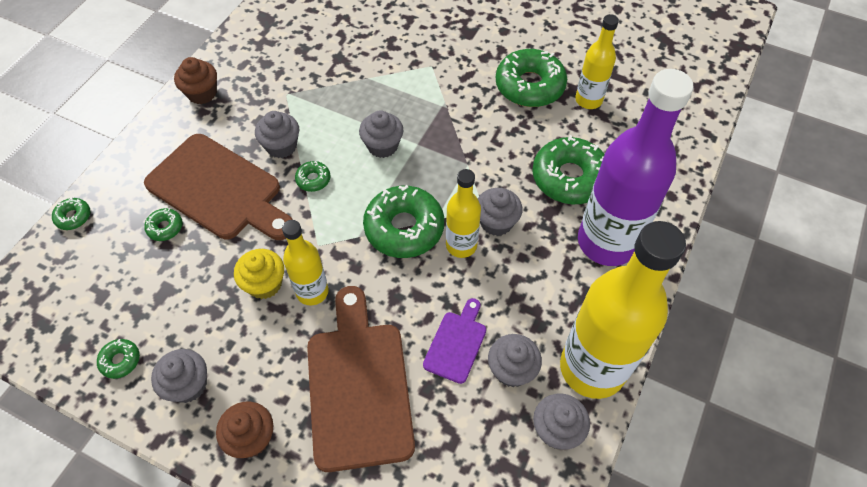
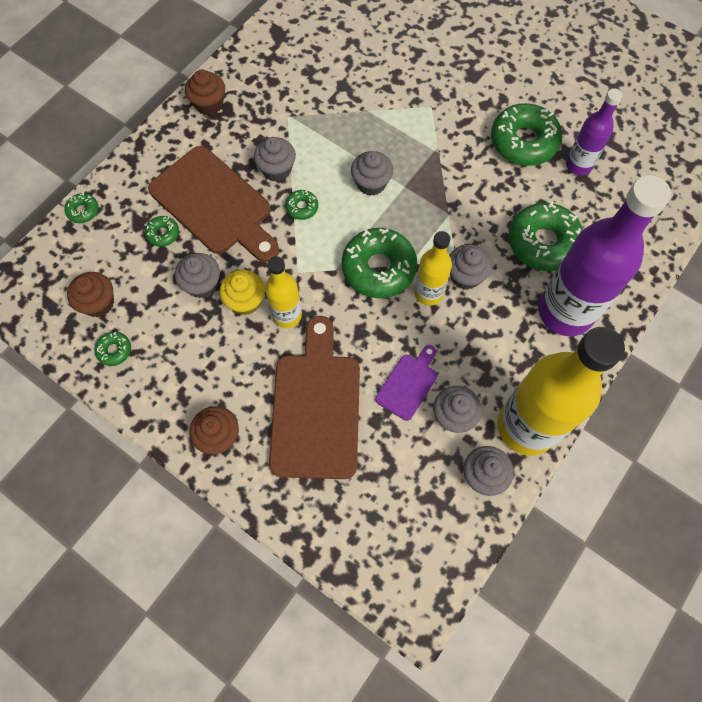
camera: 10 degrees right, 10 degrees up
(98, 311) = (98, 303): none -> brown cupcake
(188, 385) = (170, 381): grey cupcake -> grey cupcake (202, 284)
(588, 100) = (578, 165): yellow bottle -> purple bottle

